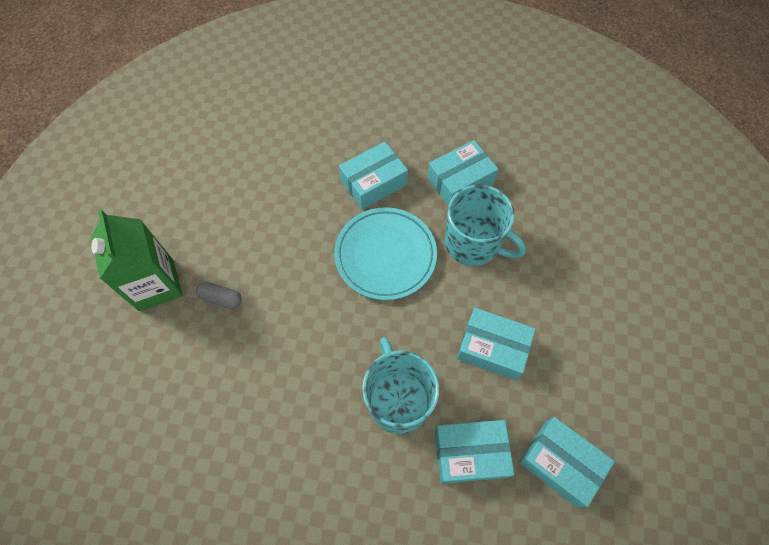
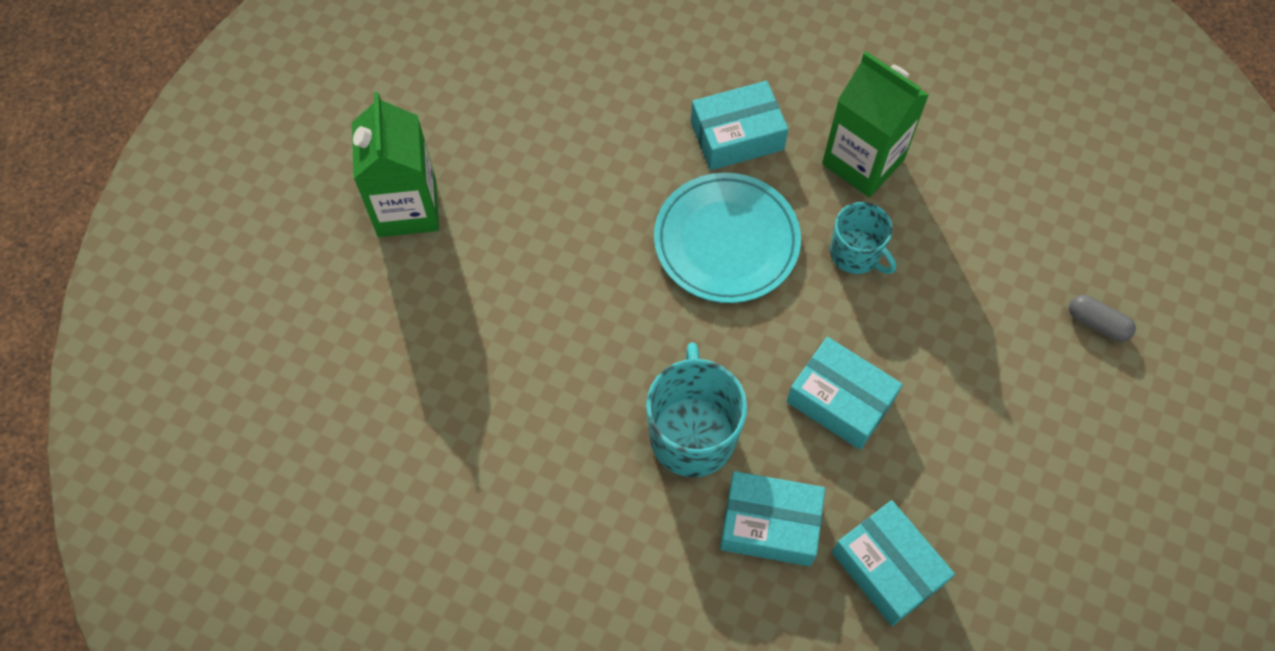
camera: 15 degrees right, 0 degrees up
(221, 298) = (488, 246): grey capsule -> grey capsule (1097, 323)
(460, 181) = (863, 161): turquoise box -> green carton
(473, 243) = (856, 253): turquoise mug -> turquoise mug, size x0.63

